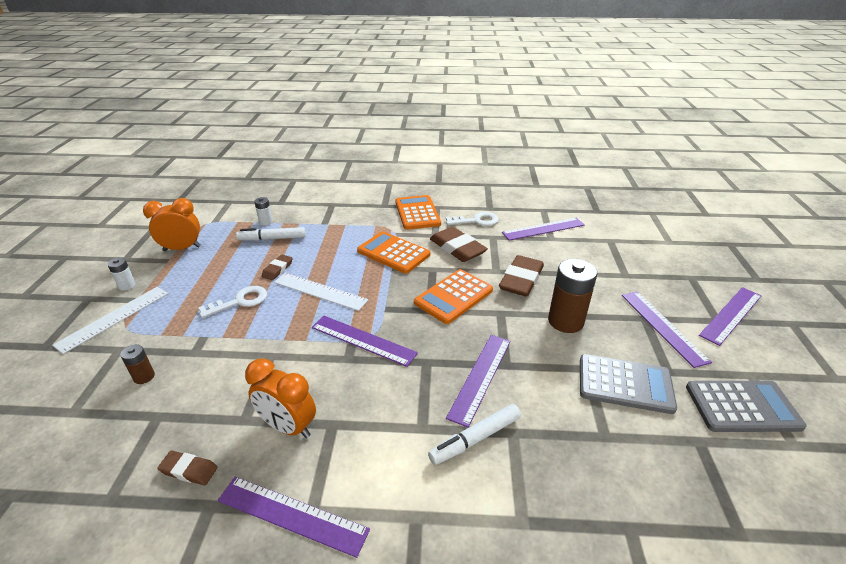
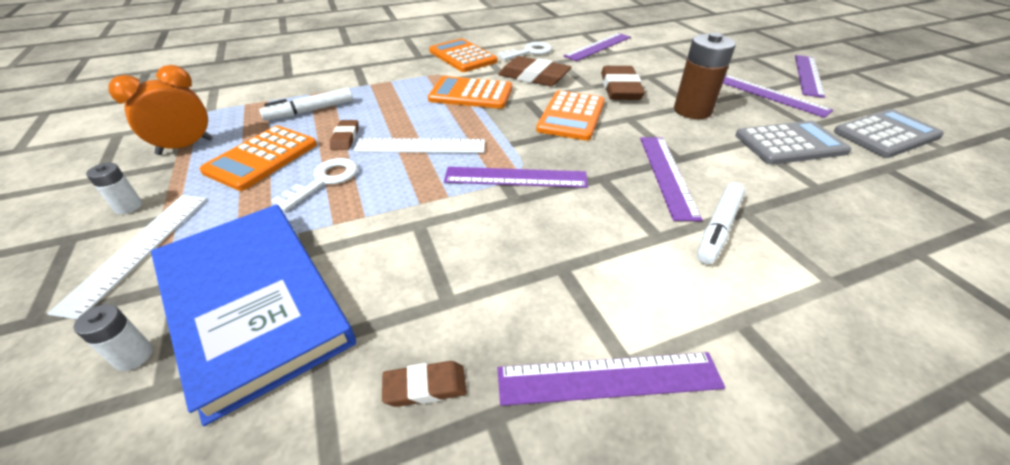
camera: 25 degrees left, 5 degrees up
(144, 377) = (253, 302): brown battery -> blue book
(217, 271) = (262, 158): none -> orange calculator
(266, 222) = (285, 97): white battery -> white battery (134, 356)
(288, 427) = (512, 288): orange clock -> none

